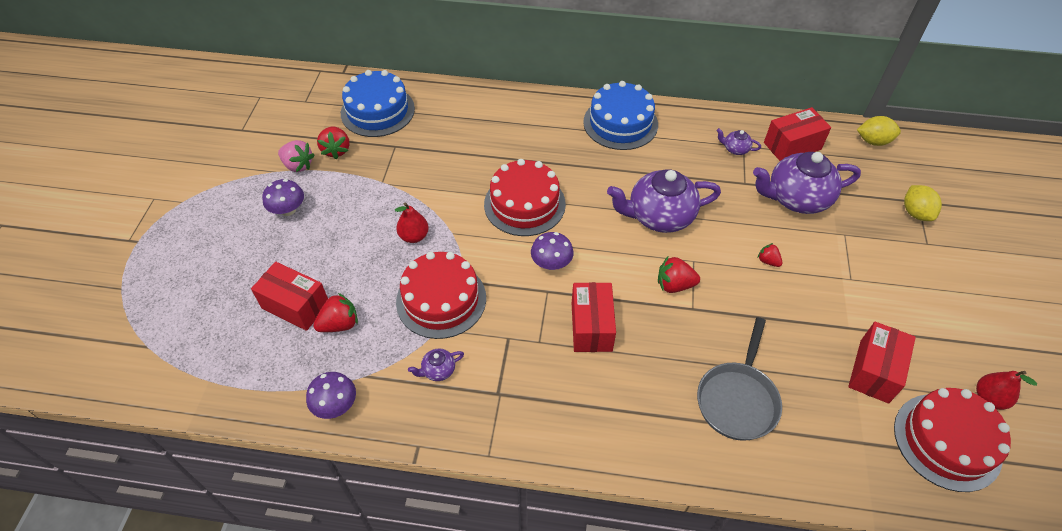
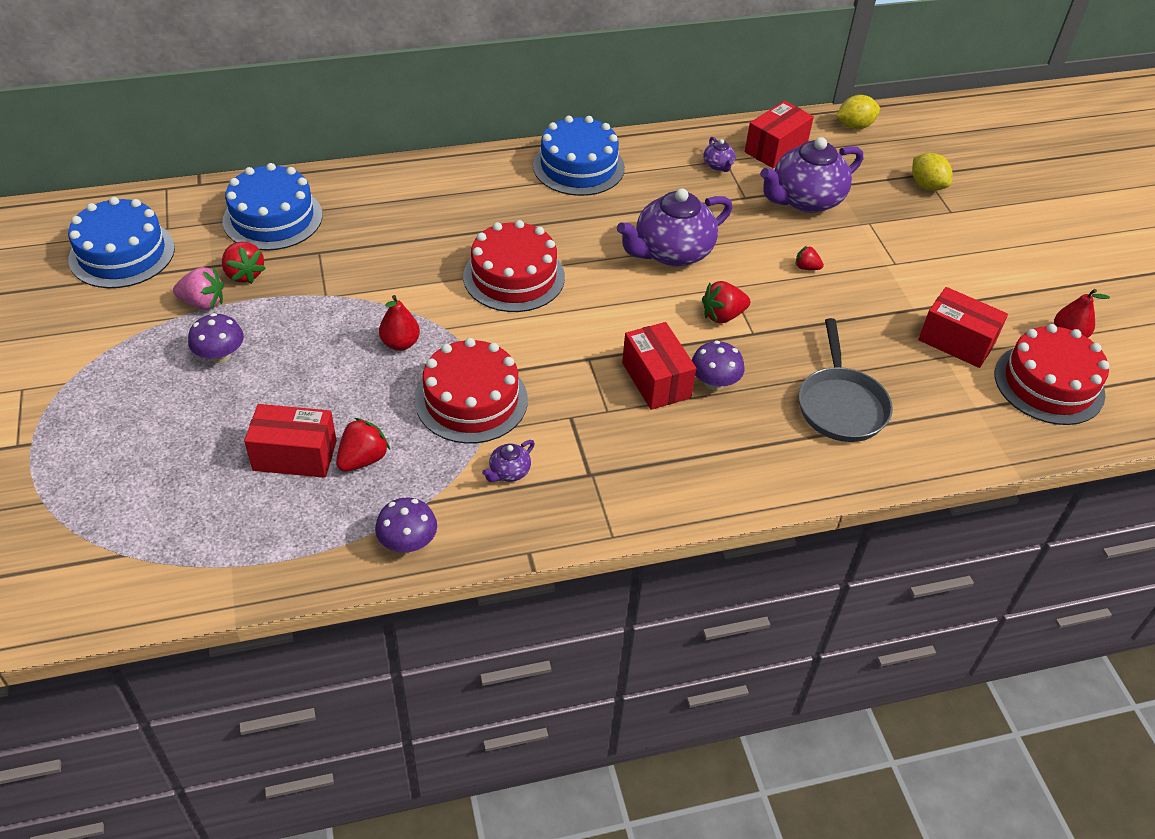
camera: 25 degrees left, 5 degrees down
(267, 113) = (122, 253): none -> blue cake
(551, 263) = (578, 329): purple mushroom -> purple mushroom (714, 382)
(735, 149) = (718, 165): purple teapot -> purple teapot turned 105 degrees counterclockwise
(874, 371) = (956, 341): red box -> red box turned 60 degrees counterclockwise

